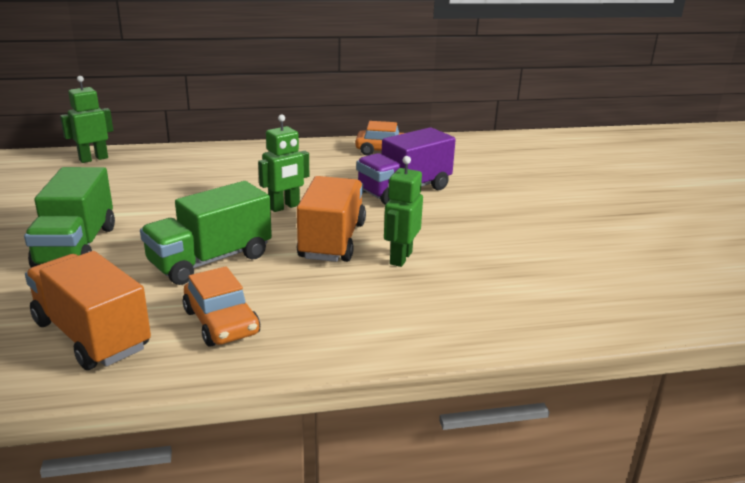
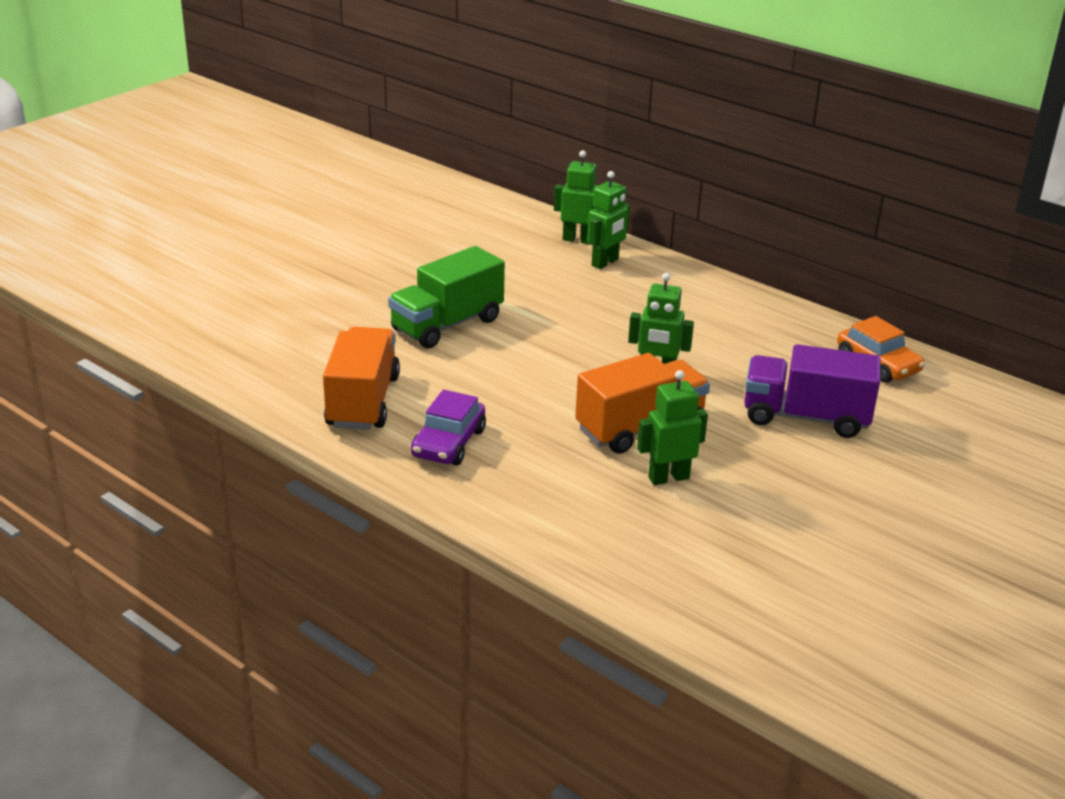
camera: 50 degrees right, 5 degrees up
(137, 164) = (605, 262): none -> green robot
(210, 260) = (518, 390): green truck -> none
(221, 322) = (448, 443): orange car -> purple car

